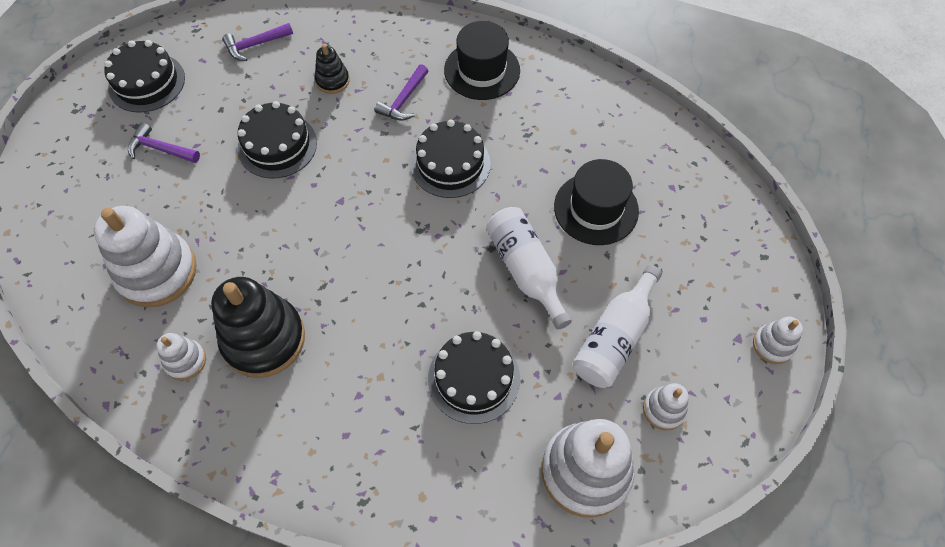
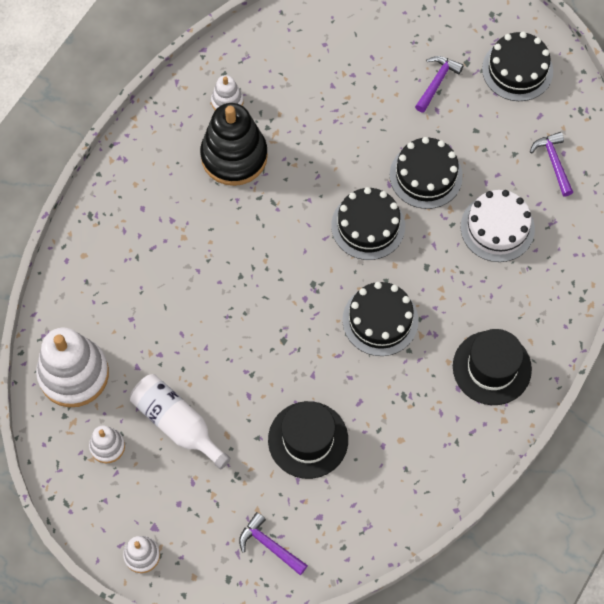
camera: 100 degrees right, 5 degrees up
(157, 272) = (310, 81): white stacking toy -> none
(332, 81) = (497, 228): black stacking toy -> white cake
(403, 100) = (463, 289): purple hammer -> purple hammer (269, 545)
(474, 378) = (166, 306): black cake -> black cake (368, 226)
(526, 270) = (256, 365): white bottle -> none

